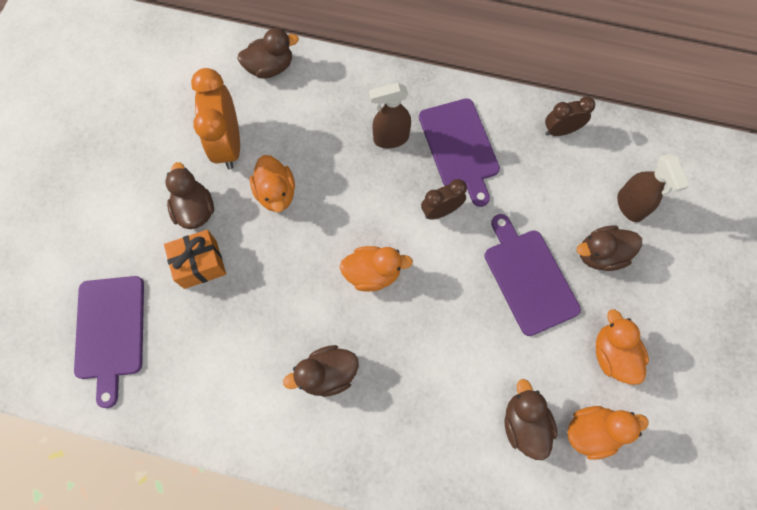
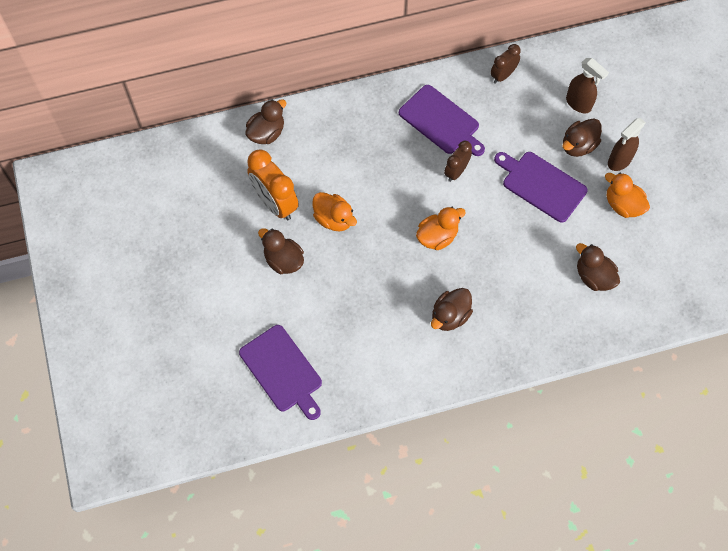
camera: 30 degrees left, 5 degrees down
(200, 264) = (314, 294): orange gift -> none
(390, 138) = (389, 140): brown spray bottle -> brown spray bottle (619, 161)
(592, 431) = (637, 258): orange duck -> none

